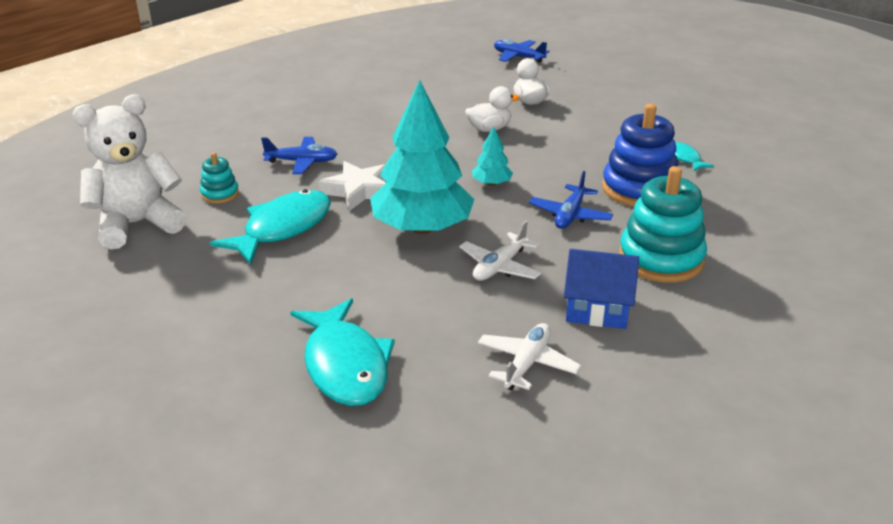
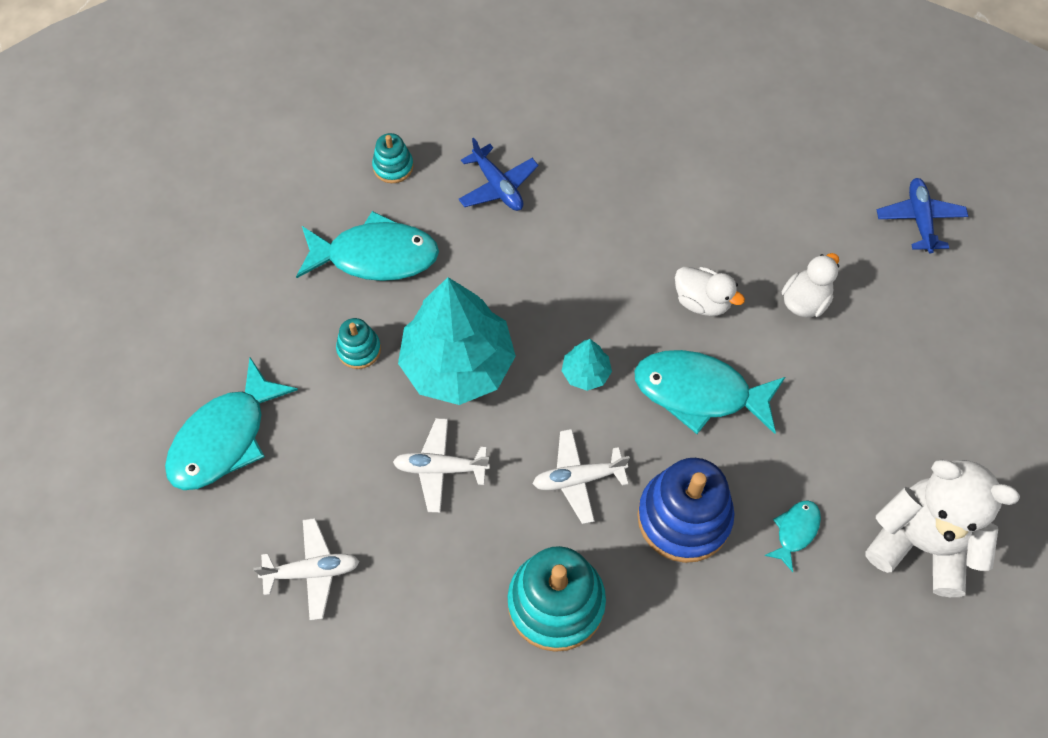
camera: 55 degrees right, 30 degrees up
(137, 224) = (303, 147): white teddy bear -> white teddy bear (921, 543)
(352, 265) = (359, 349): none -> turquoise stacking toy
(359, 190) = (483, 269): white star -> none
(553, 152) = (699, 392): none -> turquoise fish
(570, 215) = (578, 479): blue plane -> white plane
(597, 308) = (431, 586): blue house -> none

